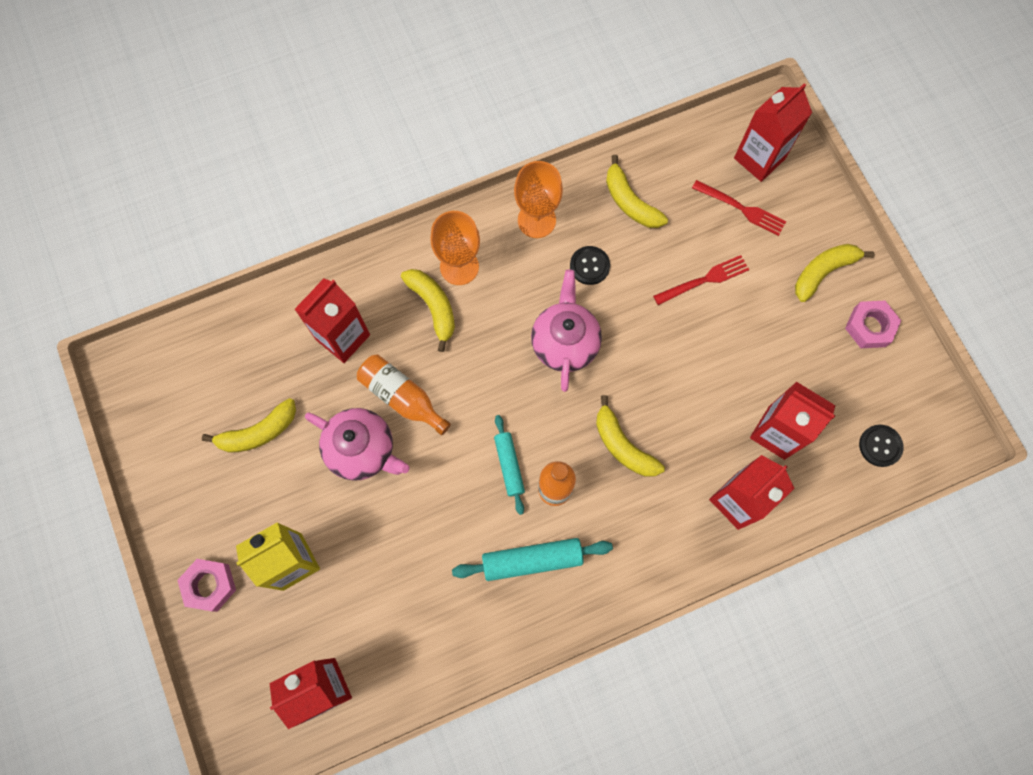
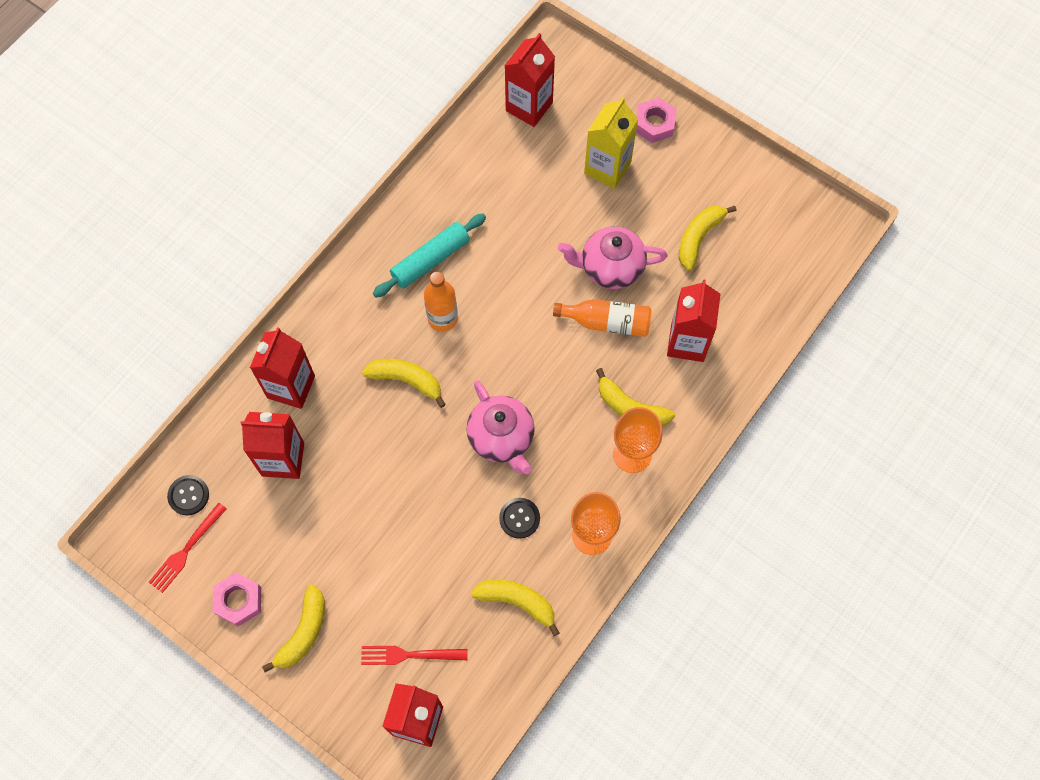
camera: 150 degrees right, 5 degrees down
(509, 465) = (489, 317): turquoise rolling pin -> none
(704, 279) = (409, 563): red fork -> red fork (186, 550)

